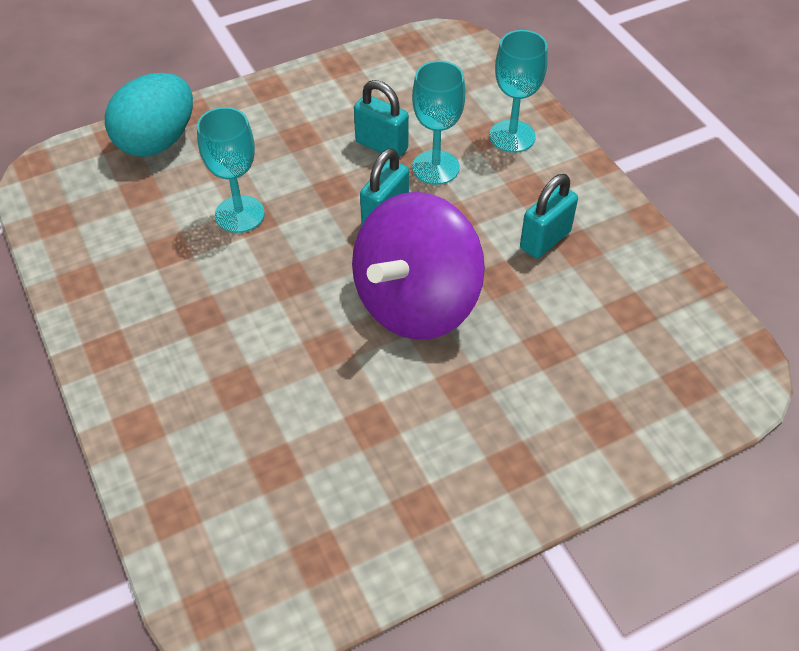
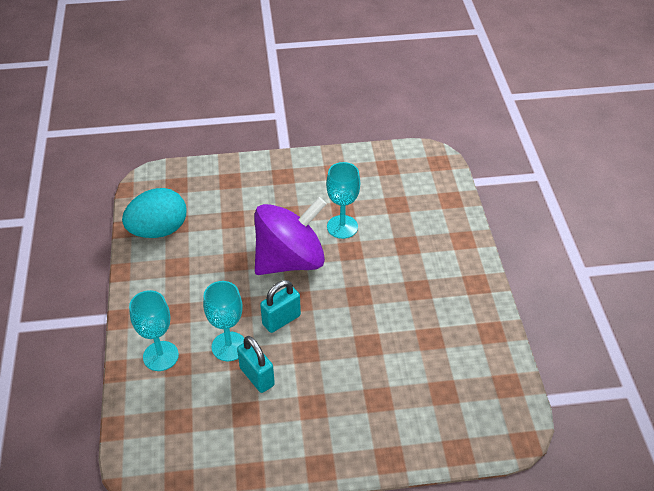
camera: 160 degrees left, 5 degrees down
(157, 141) = (424, 434): turquoise egg -> turquoise egg (158, 230)
(239, 214) = (377, 349): turquoise goblet -> turquoise goblet (342, 227)
(545, 240) = (193, 275): turquoise padlock -> none

